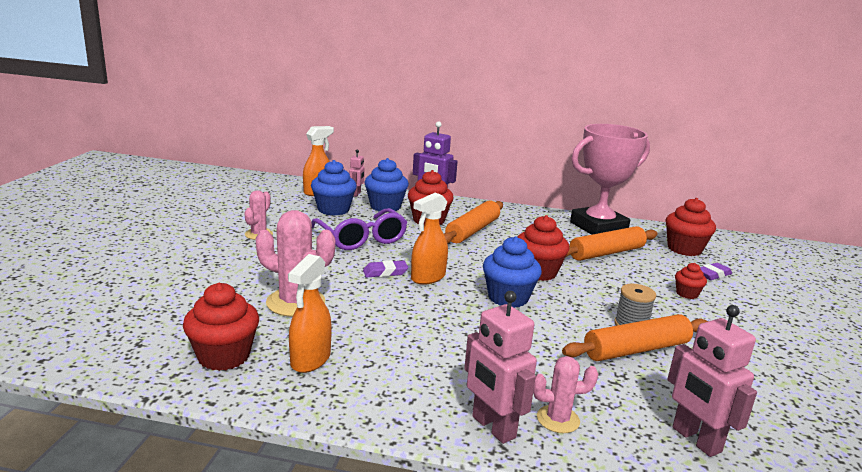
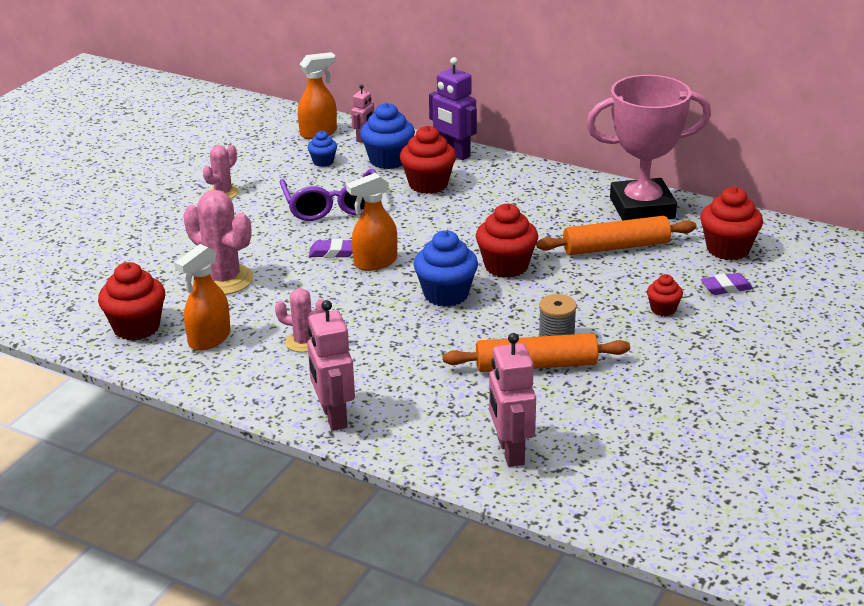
camera: 20 degrees right, 10 degrees up
(333, 209) = (323, 162): blue cupcake -> blue cupcake, size x0.55
(472, 231) = (472, 203): orange rolling pin -> none
(558, 419) = (397, 418): pink cactus -> pink cactus (303, 342)

